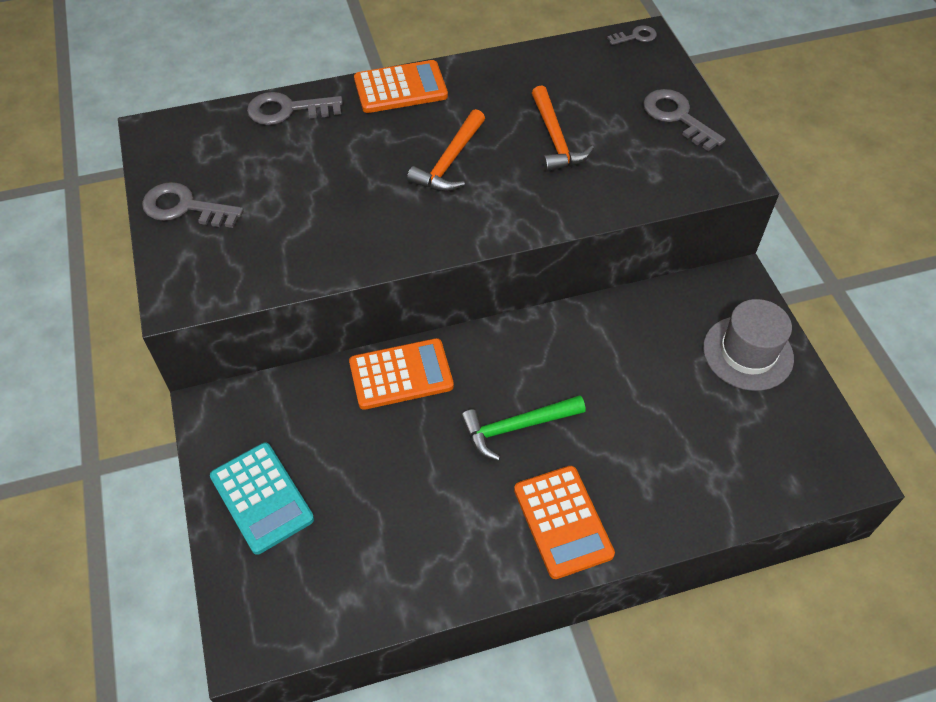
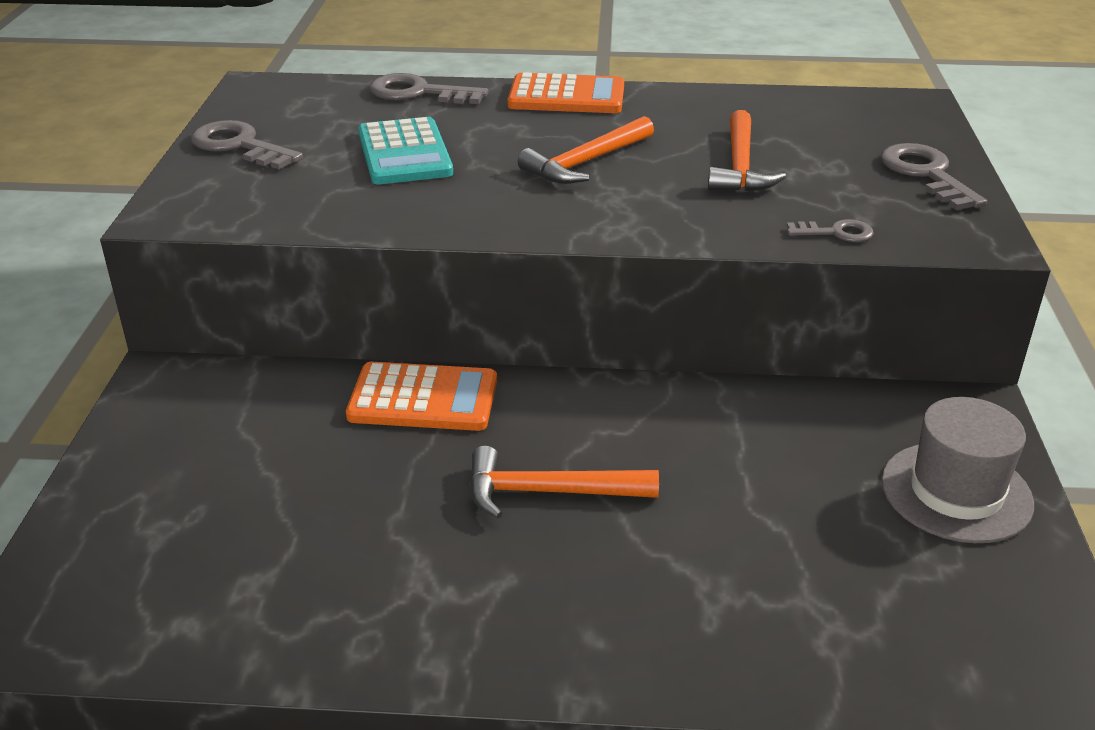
camera: 20 degrees right, 20 degrees down
(262, 498) = (155, 480): turquoise calculator -> turquoise calculator (404, 153)
(516, 427) = (548, 492): green hammer -> orange hammer
(563, 521) = (555, 621): orange calculator -> none
(635, 37) = (903, 100): grey key -> grey key (836, 233)

